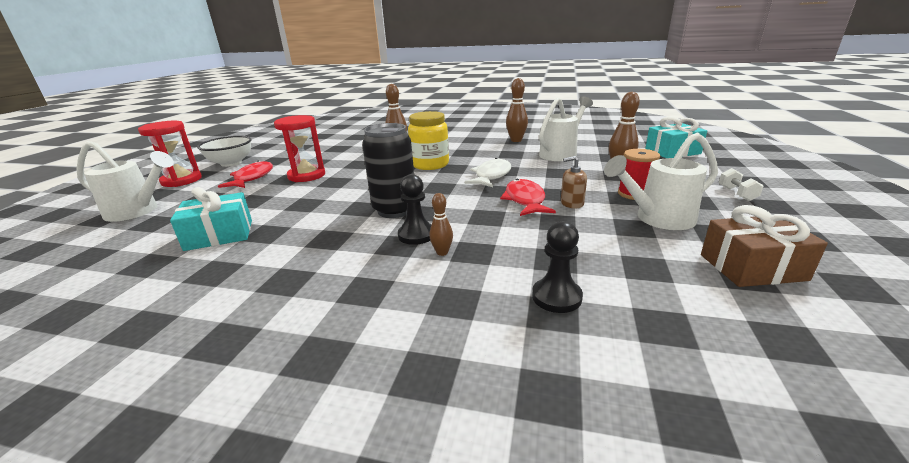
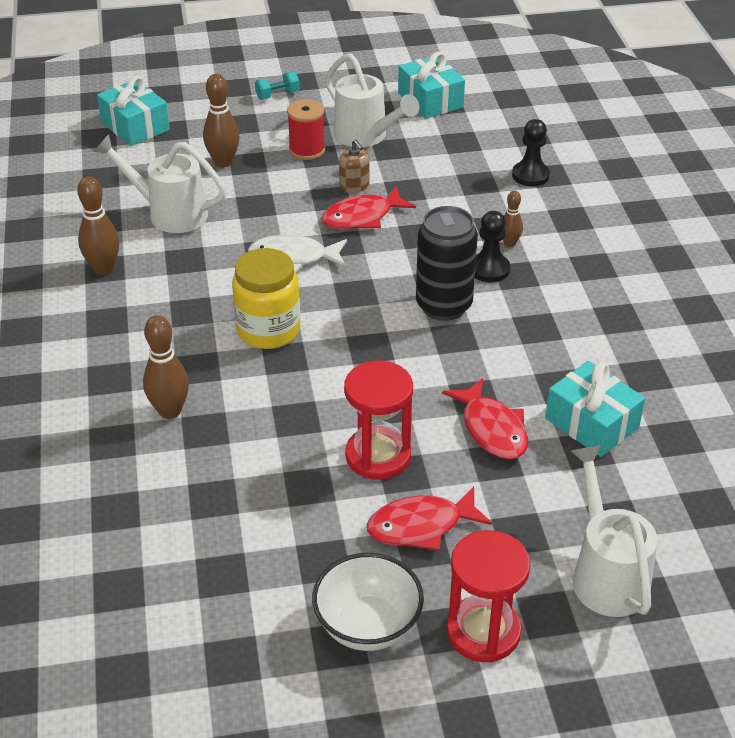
camera: 115 degrees left, 15 degrees up
(273, 204) = (492, 429): none -> red fish
(736, 194) = (277, 95): white dumbbell -> turquoise dumbbell
(752, 267) = (430, 100): brown gift -> turquoise gift

